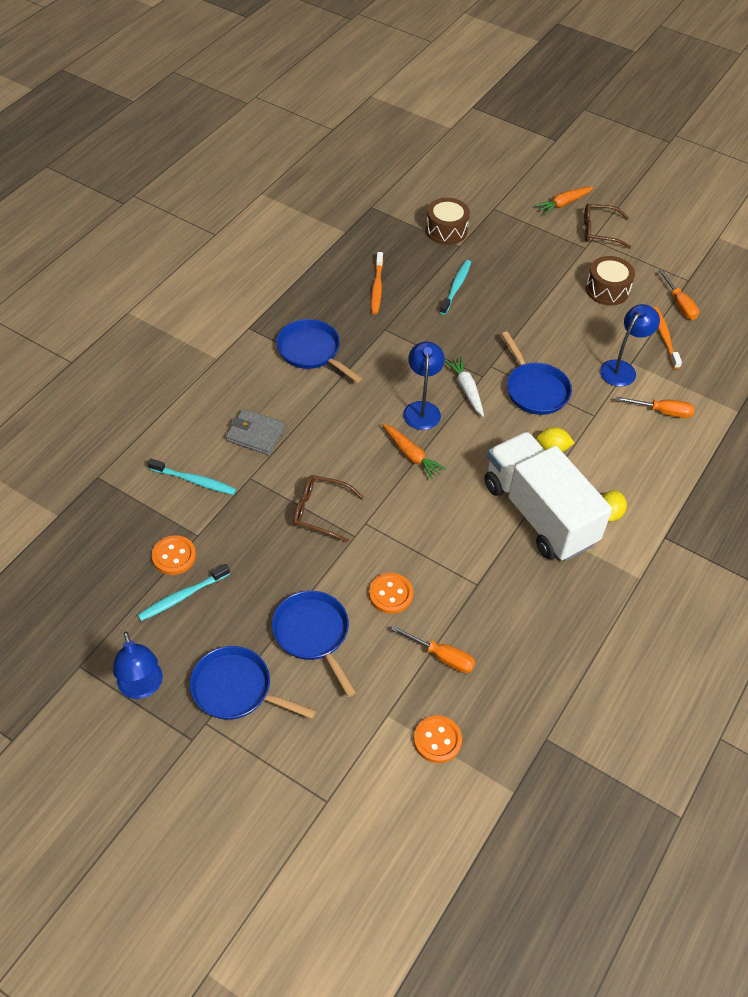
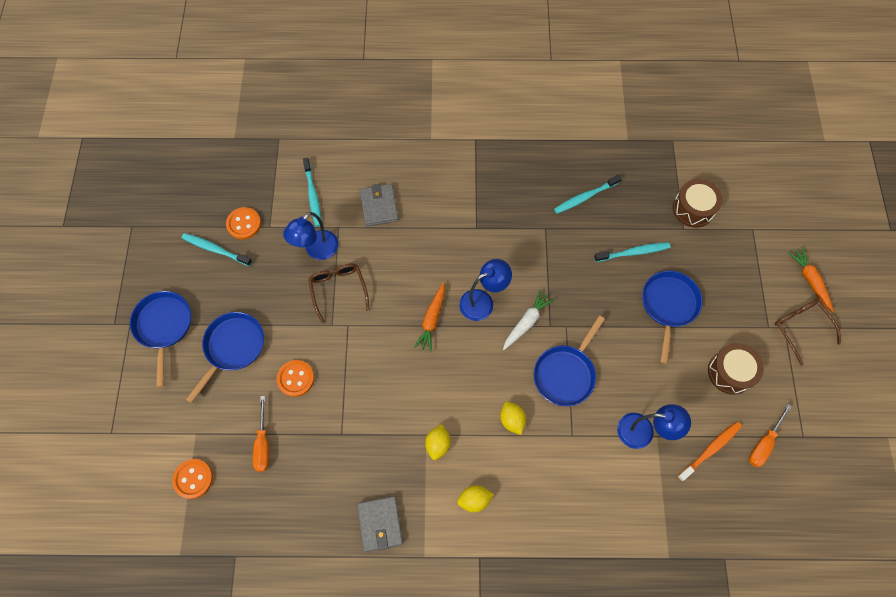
camera: 60 degrees right, 15 degrees up
(142, 688) = (135, 271): blue lamp -> blue lamp (317, 250)
(312, 351) = (483, 193): blue pan -> blue pan (668, 306)
(377, 288) = (585, 197): orange toothbrush -> turquoise toothbrush
(539, 513) = (438, 444): white truck -> yellow lemon
(563, 204) = (809, 280): orange carrot -> orange carrot turned 45 degrees clockwise
(588, 597) = (380, 524): none -> grey wallet
(662, 412) = (618, 490): orange screwdriver -> none

